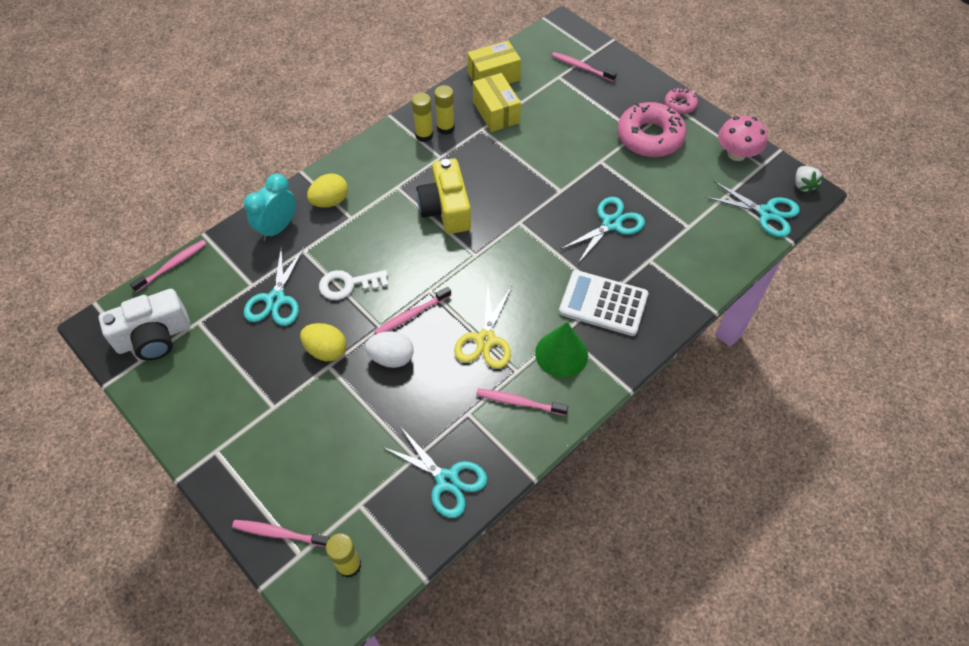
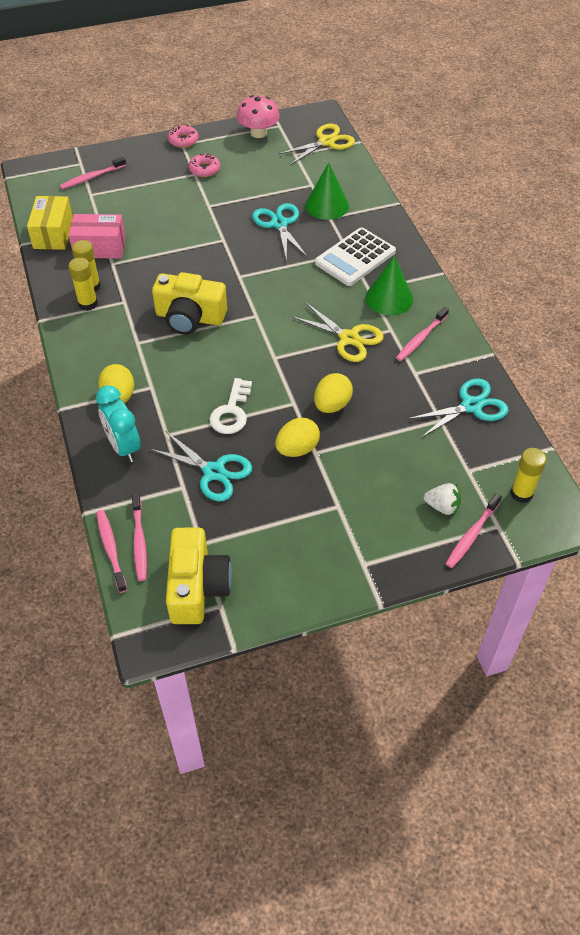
camera: 65 degrees left, 5 degrees down
(154, 337) = (197, 587): white camera -> yellow camera
(391, 358) = (332, 405): white egg -> yellow egg
(411, 315) = (294, 378): pink toothbrush -> pink toothbrush (139, 541)
(496, 112) = (100, 247): yellow box -> pink box
(649, 137) = (204, 169): pink donut -> pink donut, size x0.50
(666, 251) = (327, 205): none -> green cone
(766, 213) = (326, 142): turquoise scissors -> yellow scissors
(803, 185) = (313, 114): white strawberry -> white strawberry (442, 506)

